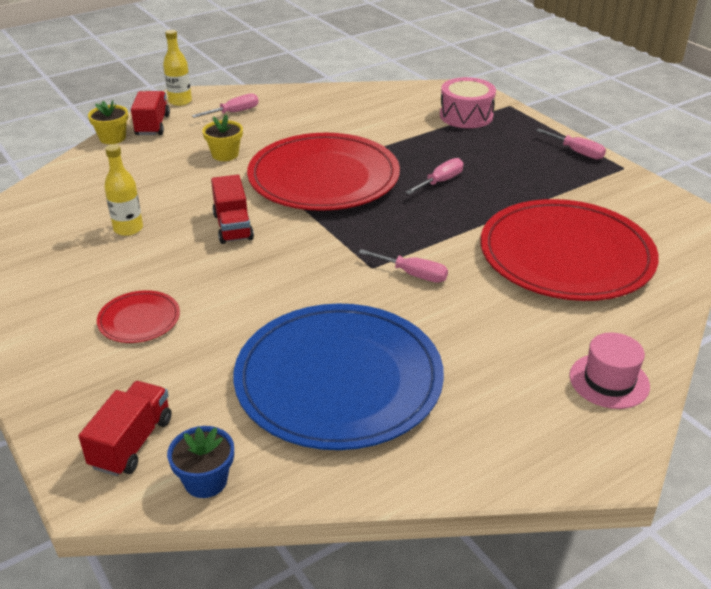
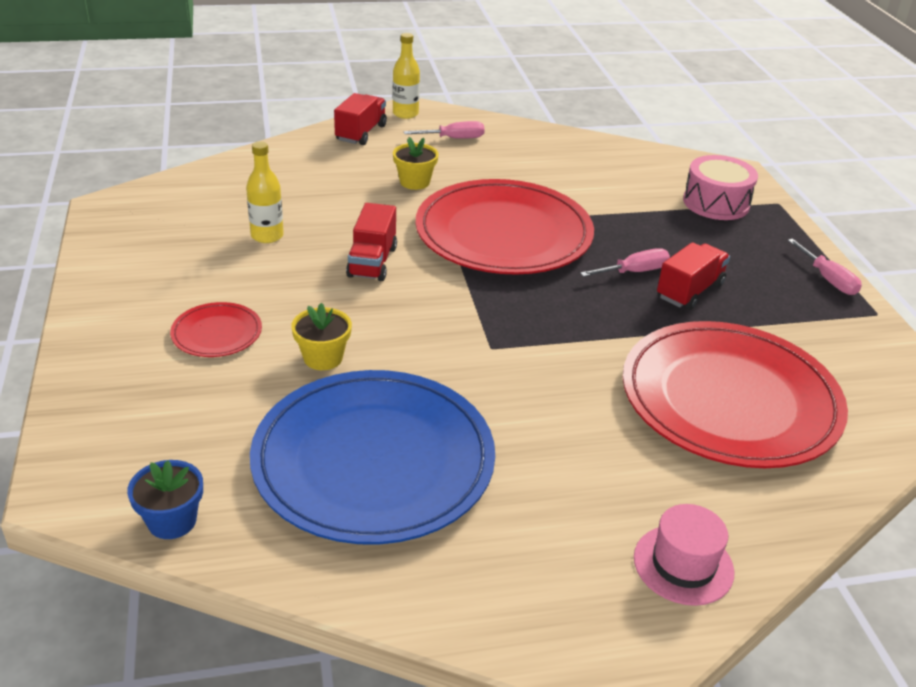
camera: 20 degrees right, 0 degrees up
(112, 138) = (313, 137): yellow flower pot -> yellow flower pot (323, 358)
(132, 443) = (129, 457): red truck -> red truck (689, 291)
(413, 274) = (531, 369): pink screwdriver -> none

